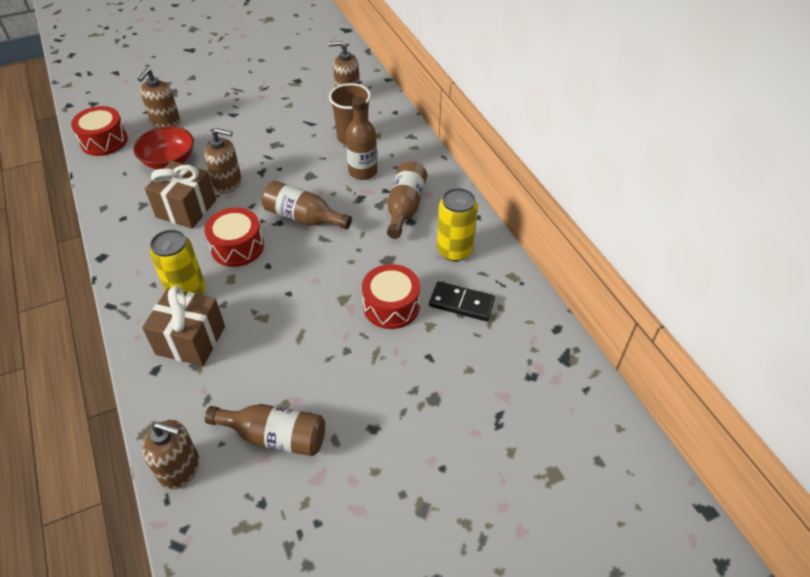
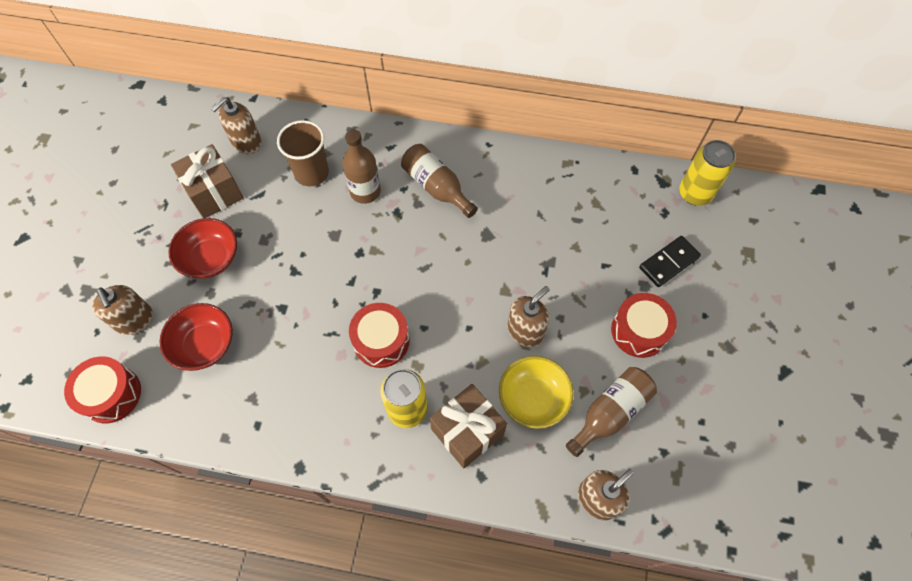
camera: 55 degrees left, 15 degrees up
(186, 208) = (292, 360): brown gift -> brown gift (214, 192)
(228, 183) = (286, 307): brown soap dispenser -> brown soap dispenser (525, 331)
(239, 129) = (211, 258): none -> red bowl
(251, 370) = (533, 398): none -> yellow bowl
(303, 217) = (386, 269): brown bottle -> none
(391, 306) = (538, 261): red drum -> red drum (639, 331)
(454, 250) = (512, 183): yellow can -> yellow can (695, 193)
(461, 303) = (569, 212): black domino -> black domino (669, 262)

